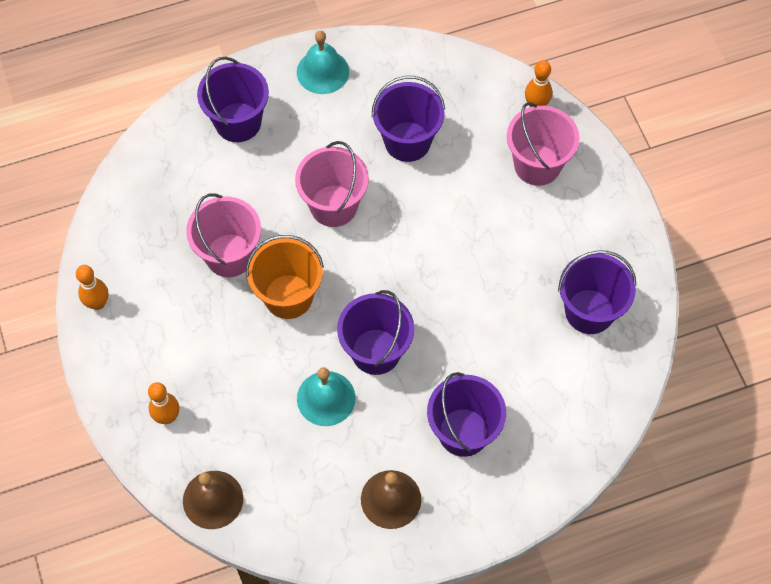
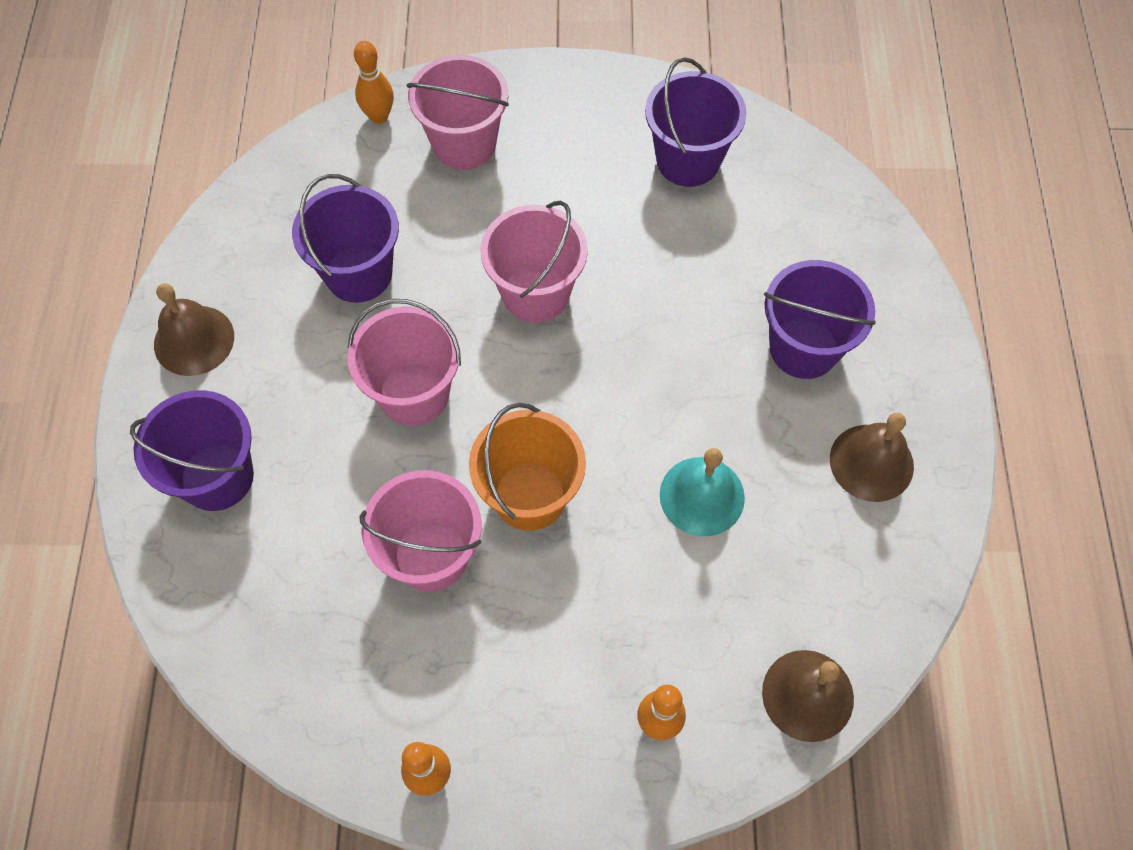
camera: 70 degrees left, 0 degrees up
(322, 71) = (194, 340): turquoise bell -> brown bell
(376, 351) = (655, 412): purple bucket -> none
(436, 250) = (536, 293): none -> pink bucket

